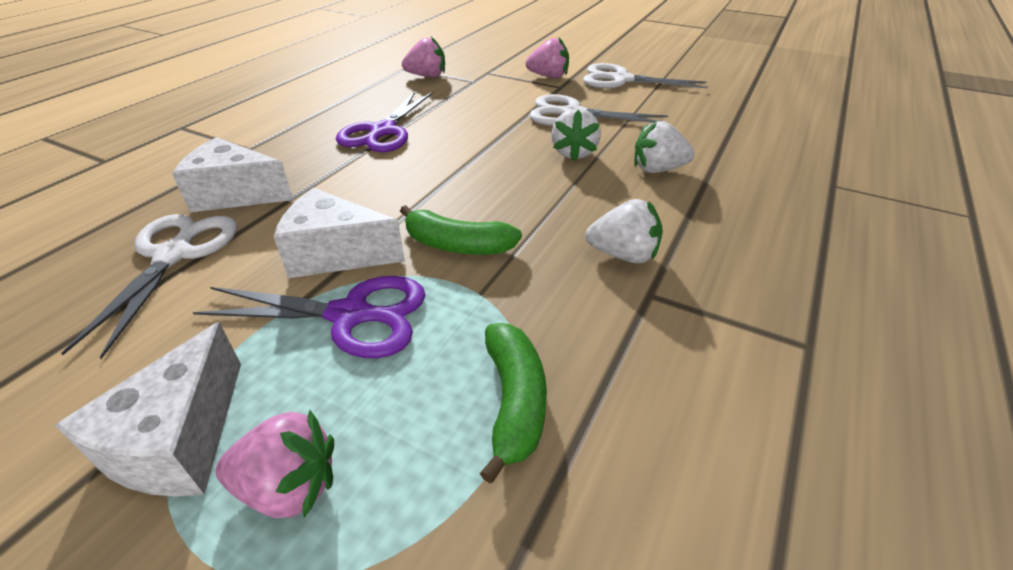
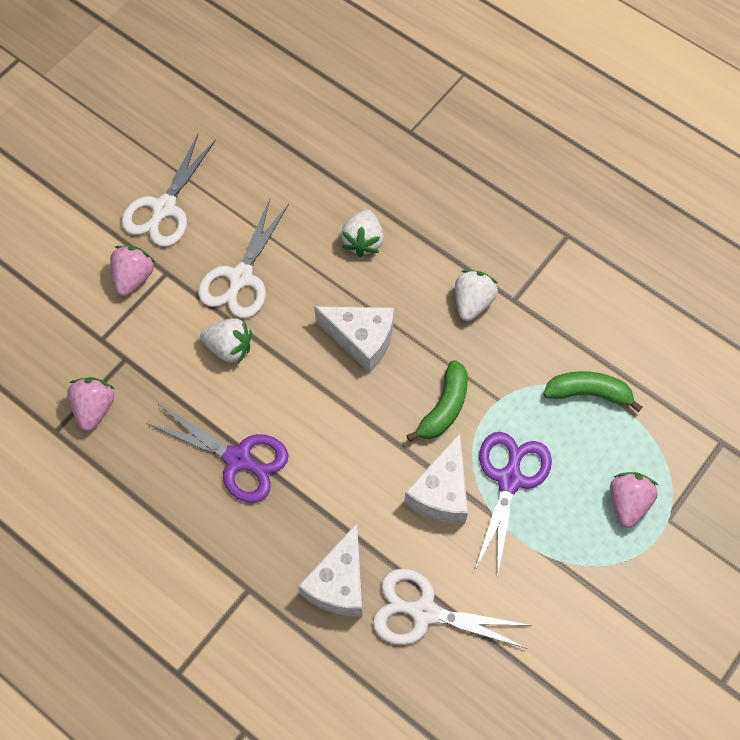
camera: 80 degrees left, 25 degrees up
(179, 440) = (595, 562): white cheese -> white cheese (361, 340)
(574, 153) = (321, 297): white strawberry -> white strawberry (229, 348)

